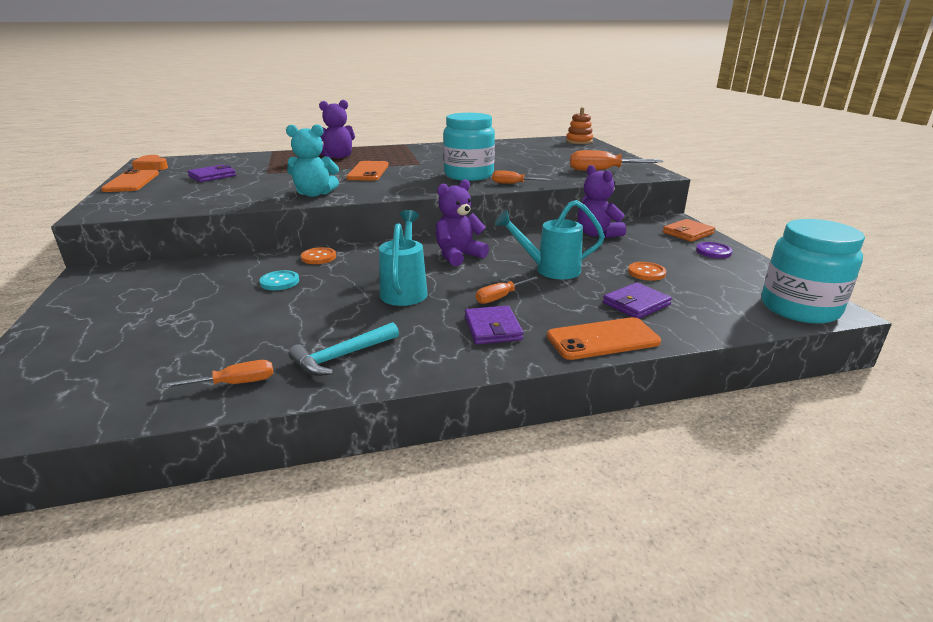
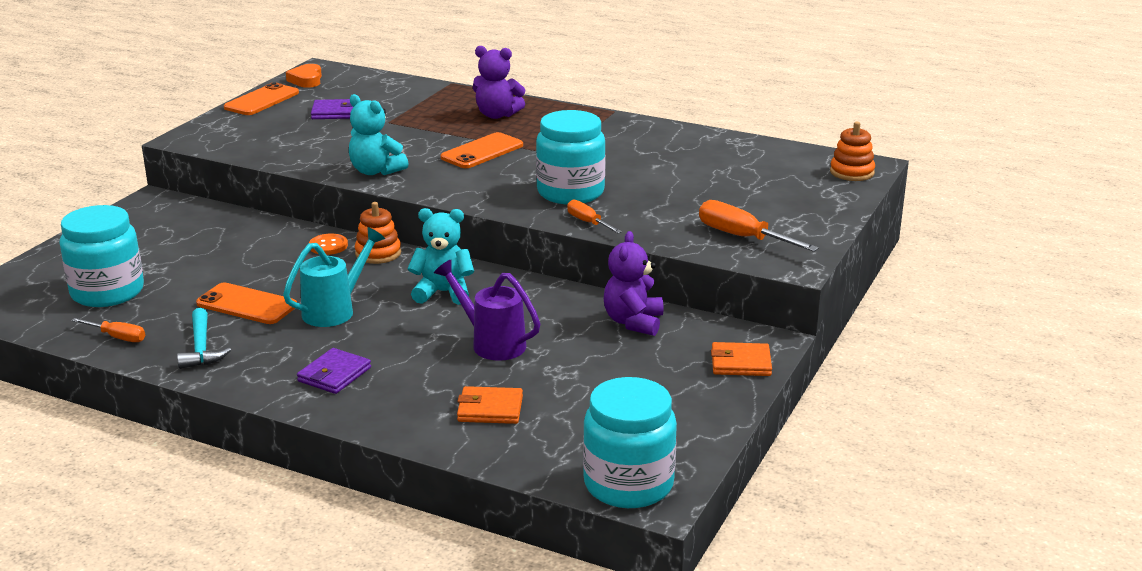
camera: 40 degrees right, 0 degrees up
(156, 352) = (107, 292): none -> turquoise jar
(279, 282) = (261, 261): turquoise button -> none
(342, 356) = (201, 348): turquoise hammer -> turquoise hammer turned 105 degrees counterclockwise
(366, 250) = (378, 253): none -> orange stacking toy
(458, 256) = (443, 292): purple teddy bear -> turquoise teddy bear
(501, 297) = (394, 351): orange screwdriver -> none
(550, 270) = (491, 343): turquoise watering can -> purple watering can
(603, 339) = (394, 423): orange phone -> orange phone (246, 305)
(636, 304) = (490, 409): purple wallet -> orange wallet
(646, 272) = (575, 386): orange button -> none
(713, 251) = (707, 395): purple button -> none

